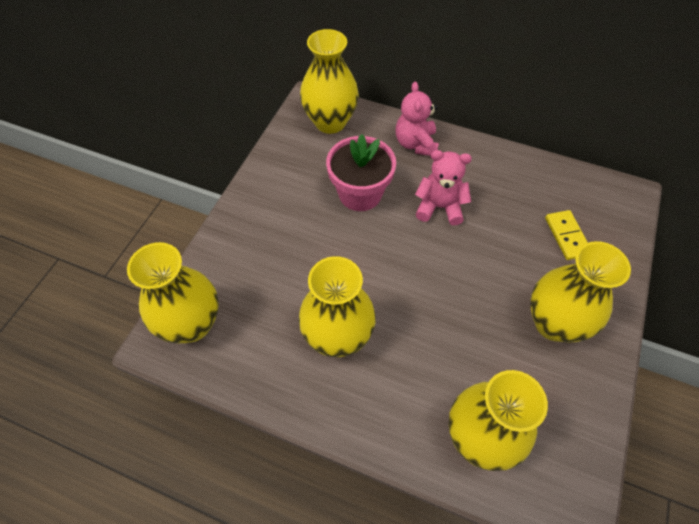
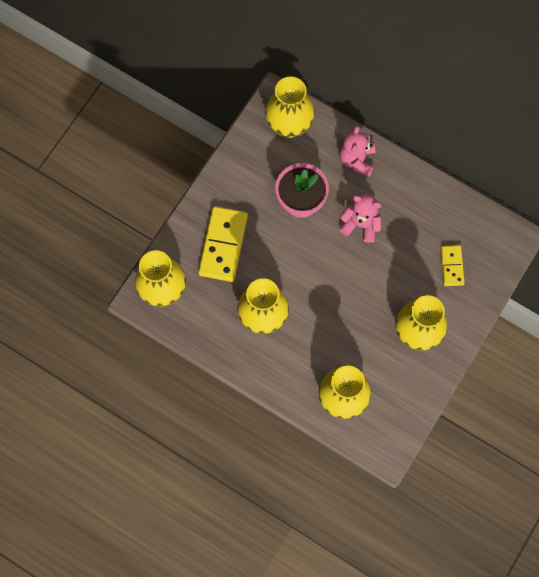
camera: 10 degrees right, 15 degrees up
(269, 256) = (223, 245): none -> yellow domino

